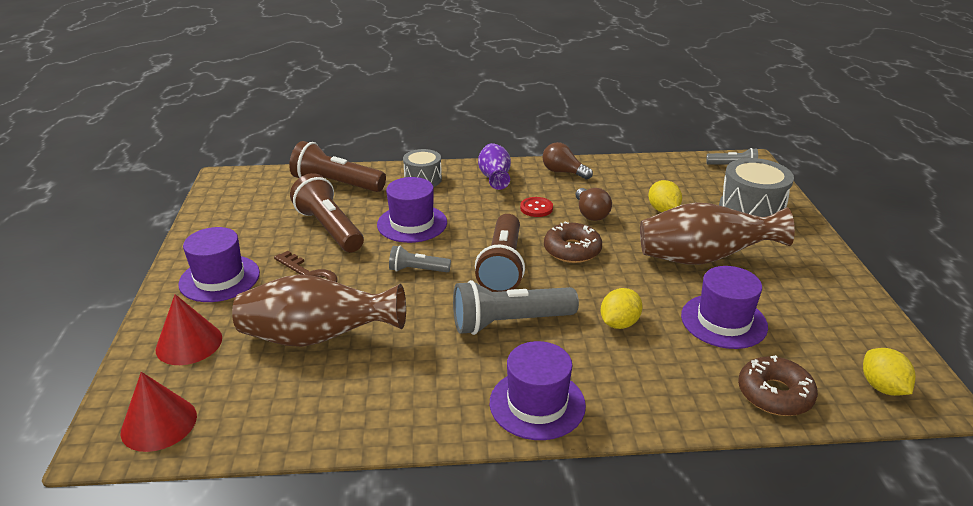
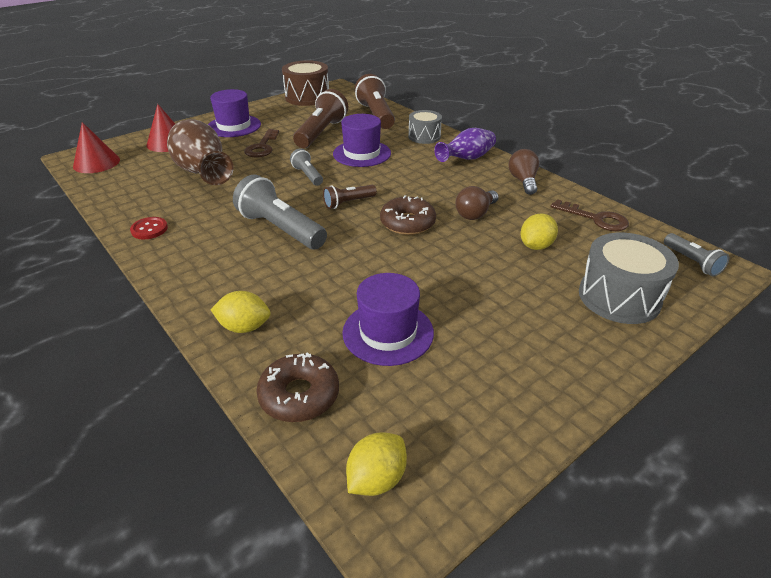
camera: 55 degrees right, 5 degrees up
(220, 205) = (307, 97): none -> brown drum
(502, 267) = (348, 203): brown flashlight -> brown flashlight, size x0.54
(536, 208) = (448, 189): red button -> red button (149, 229)
(537, 404) = (194, 271): purple hat -> none
(619, 323) = (327, 276): yellow lemon -> yellow lemon (244, 327)
(649, 171) = (595, 219): none -> brown key
(703, 259) = (480, 292): brown vase -> none

